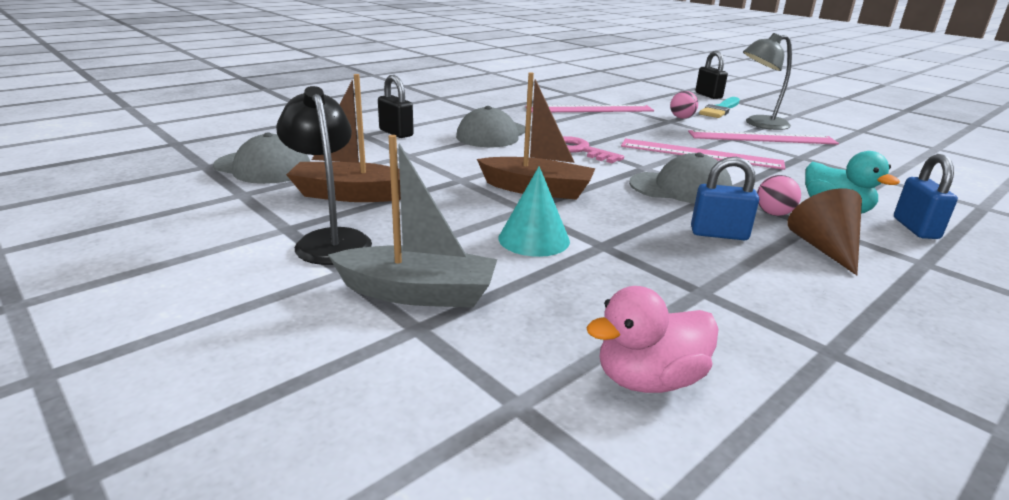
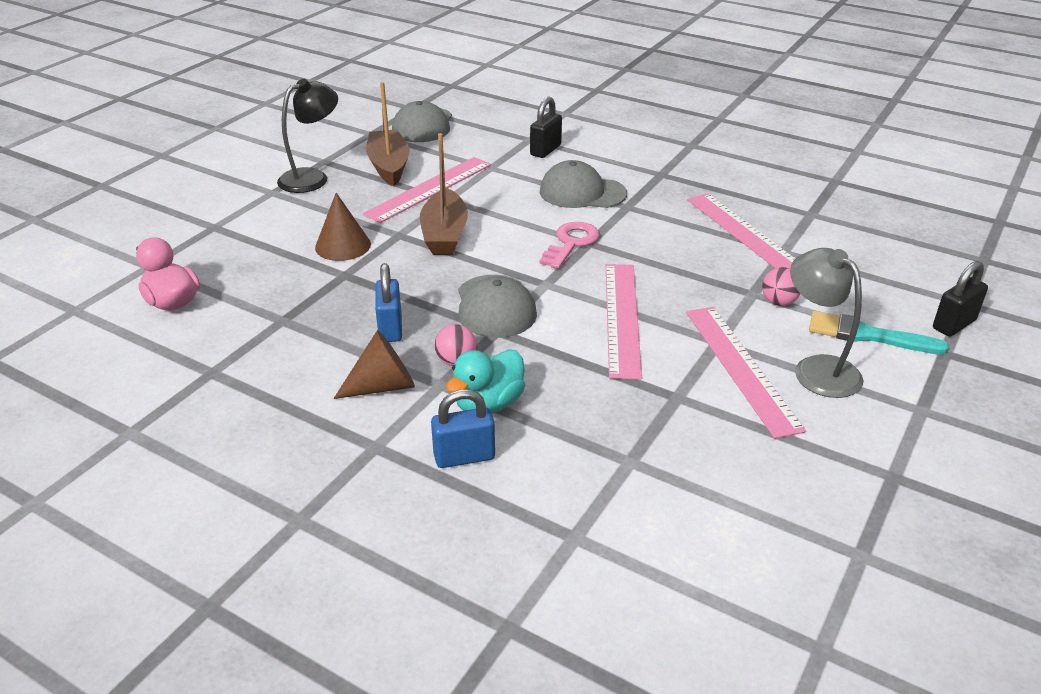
camera: 75 degrees right, 10 degrees up
(418, 293) = (252, 219): grey boat -> none
(430, 183) = (429, 189): none -> pink ruler
(534, 239) = (343, 245): turquoise cone -> brown cone

